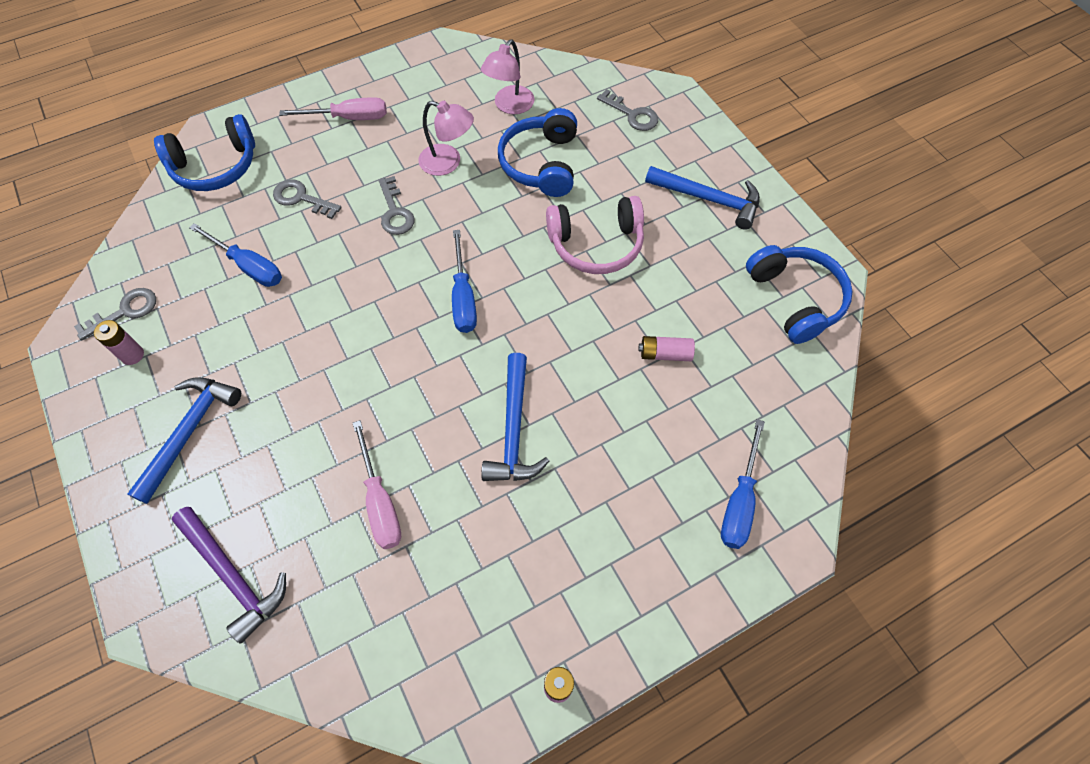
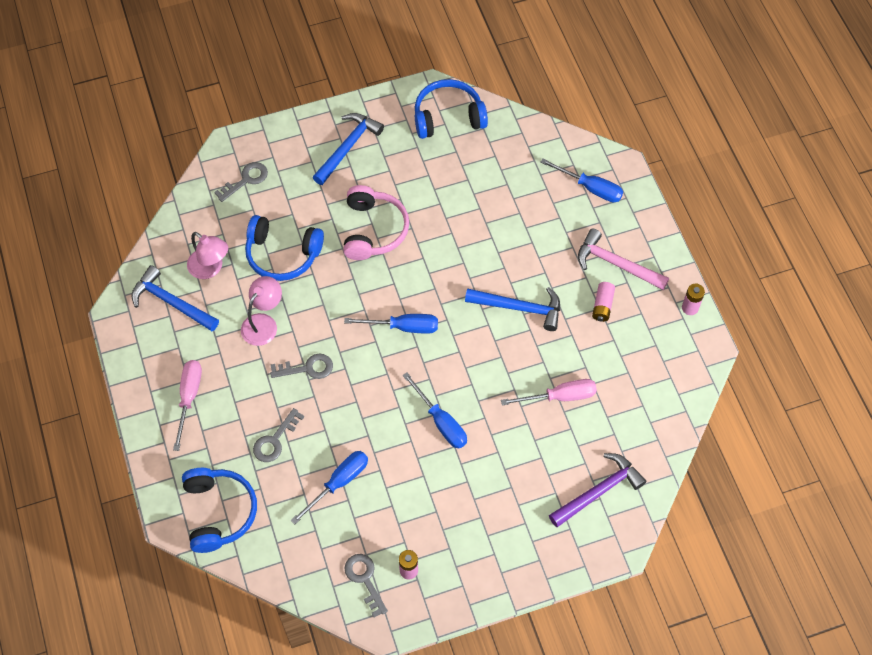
camera: 80 degrees left, 0 degrees up
(189, 432) = (485, 524): blue hammer -> blue hammer (171, 302)
(333, 359) = (441, 422): none -> blue screwdriver
(614, 556) = (616, 264): none -> pink hammer
(665, 354) = (477, 205): pink battery -> pink battery (602, 306)

